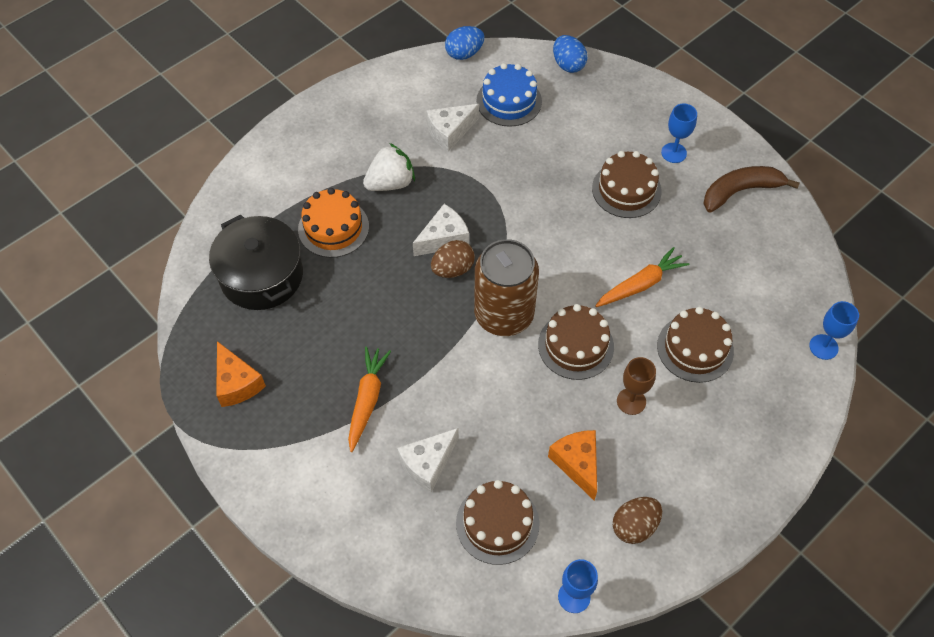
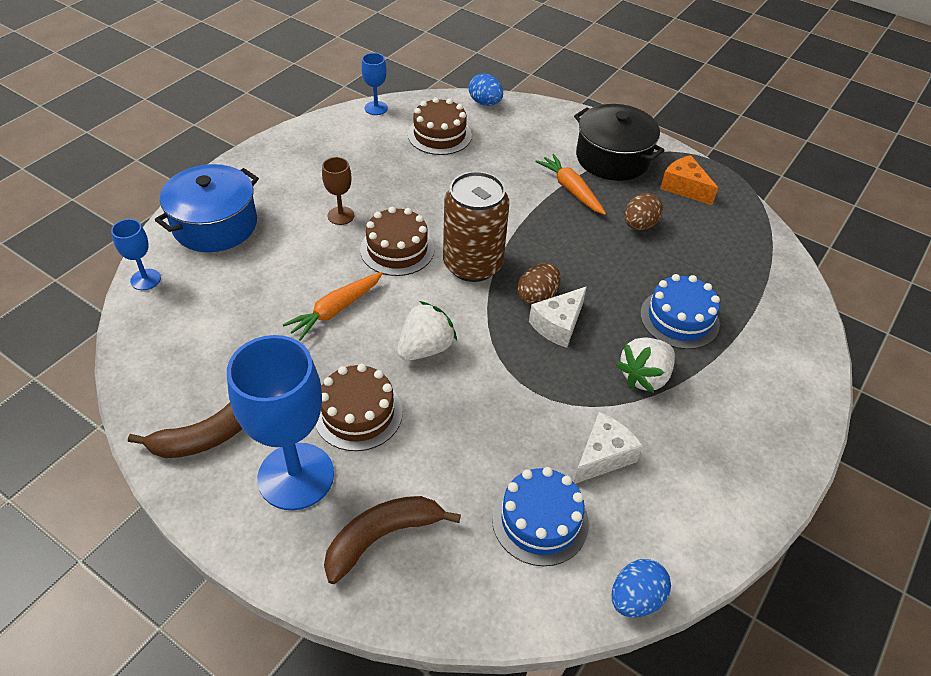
camera: 165 degrees right, 10 degrees down
(261, 276) = (721, 266): black pot -> black pot (612, 158)
(333, 228) = (679, 319): orange cake -> blue cake
(367, 400) = (571, 190): orange carrot -> orange carrot turned 150 degrees clockwise
(428, 464) = (504, 159): white cheese -> none
(565, 235) = (425, 348): none -> white strawberry
(568, 65) = (467, 608): blue egg -> blue egg (485, 103)
(577, 464) = (384, 172): orange cheese -> none
(616, 108) = (382, 537): none -> brown banana
(634, 526) = (334, 144): brown egg -> brown egg (639, 225)
(673, 153) = (296, 476): blue goblet -> blue goblet, size x2.14
(695, 348) = (279, 262): brown cake -> none
(766, 409) = (215, 225): none -> blue pot

